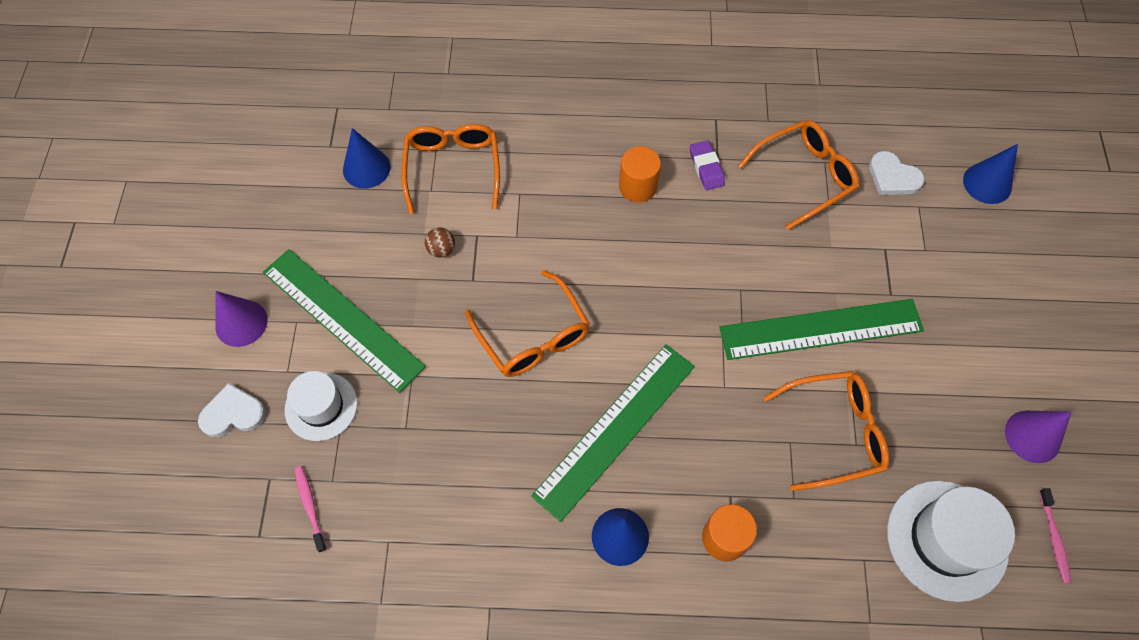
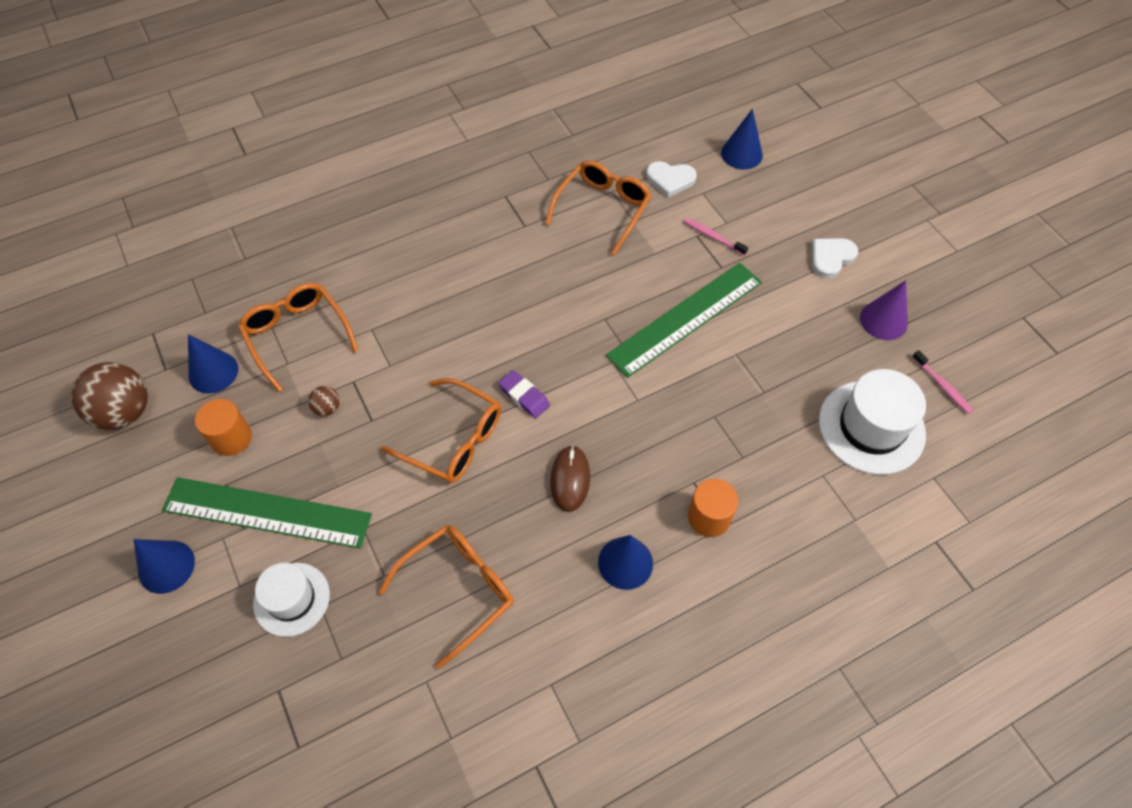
camera: 30 degrees left, 5 degrees down
(233, 413) = (206, 652): white heart -> white heart (831, 258)
(241, 323) = (166, 566): purple cone -> blue cone
(279, 169) = (125, 412): none -> brown ball
(310, 506) = (333, 692): pink toothbrush -> pink toothbrush (713, 237)
(615, 430) = (570, 479): green ruler -> brown mouse
(638, 186) = (471, 277): orange cylinder -> orange cylinder (231, 438)
(706, 168) = (520, 237): purple eraser -> purple eraser (524, 396)
(834, 432) = (742, 391): orange glasses -> orange glasses (458, 590)

